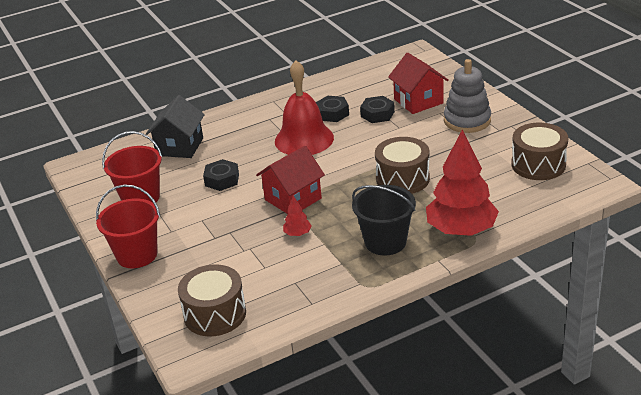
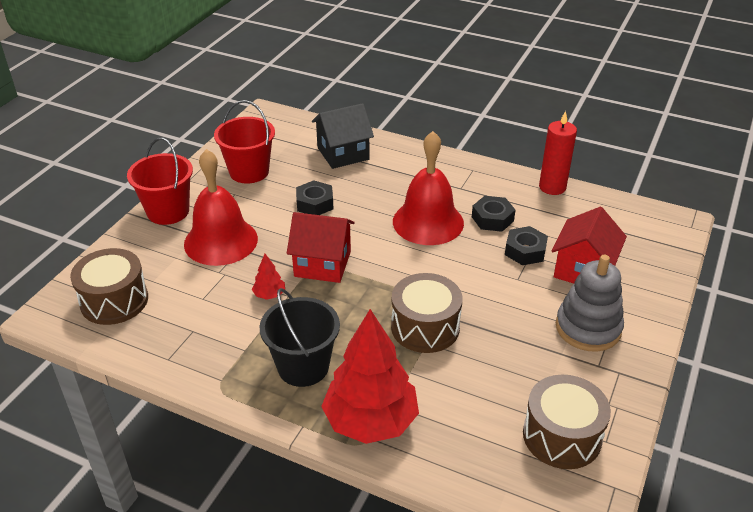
camera: 50 degrees right, 5 degrees up
(209, 238) = (221, 241): none -> red bell
(330, 79) = (552, 187): none -> red candle

